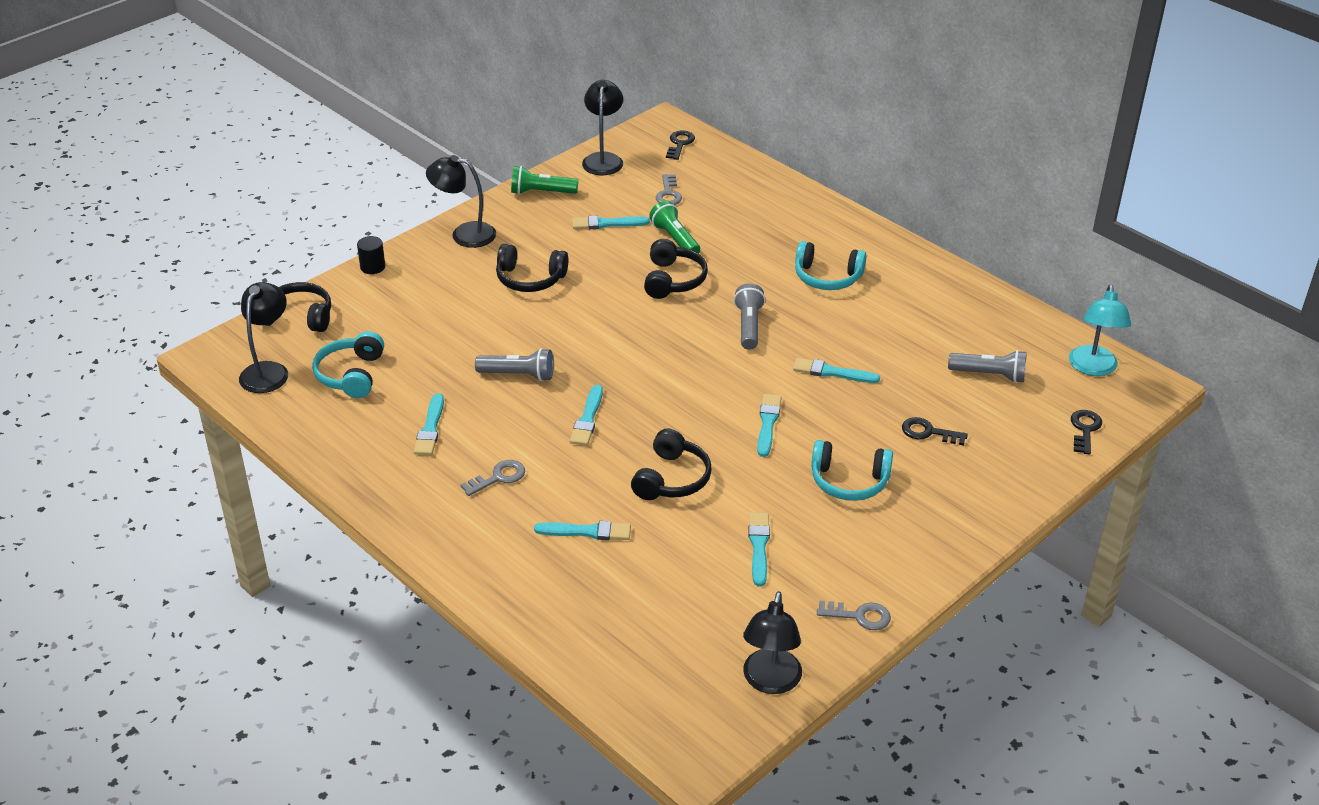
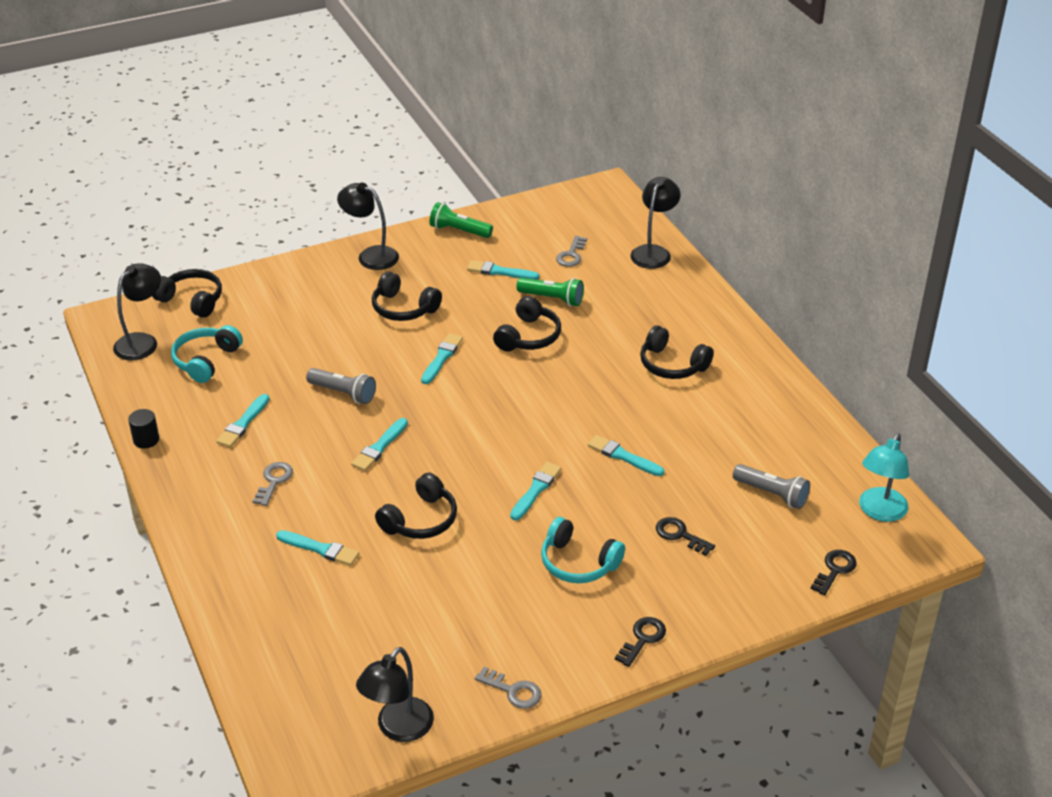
camera: 20 degrees right, 0 degrees up
(372, 267) = (277, 269): black cylinder -> black cylinder (146, 440)
(498, 477) = (274, 481): grey key -> grey key turned 60 degrees counterclockwise
(603, 159) = (531, 211): black lamp -> black lamp (653, 252)
(675, 239) = (552, 299): green flashlight -> green flashlight turned 120 degrees clockwise
(680, 144) = (609, 210): black key -> black key (643, 639)
(748, 326) = (572, 395): grey flashlight -> none
(759, 546) = (461, 602): turquoise brush -> turquoise brush (442, 358)
(827, 277) = (672, 364): turquoise headphones -> black headphones

